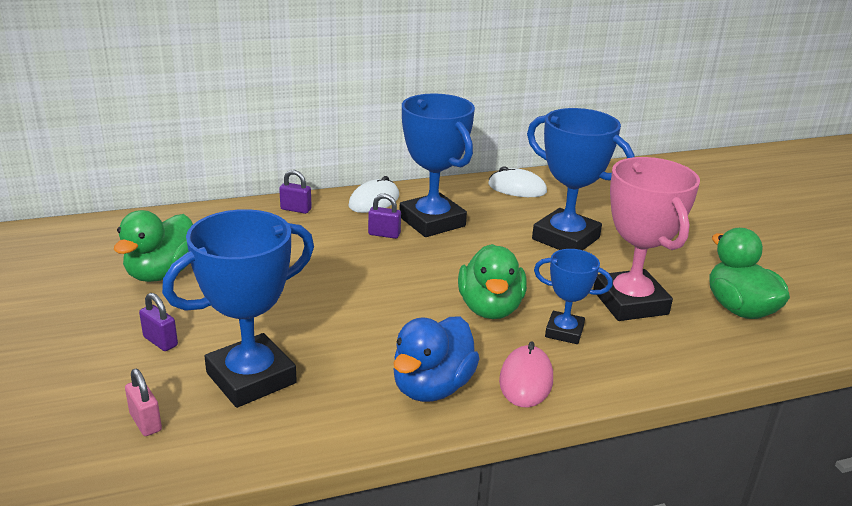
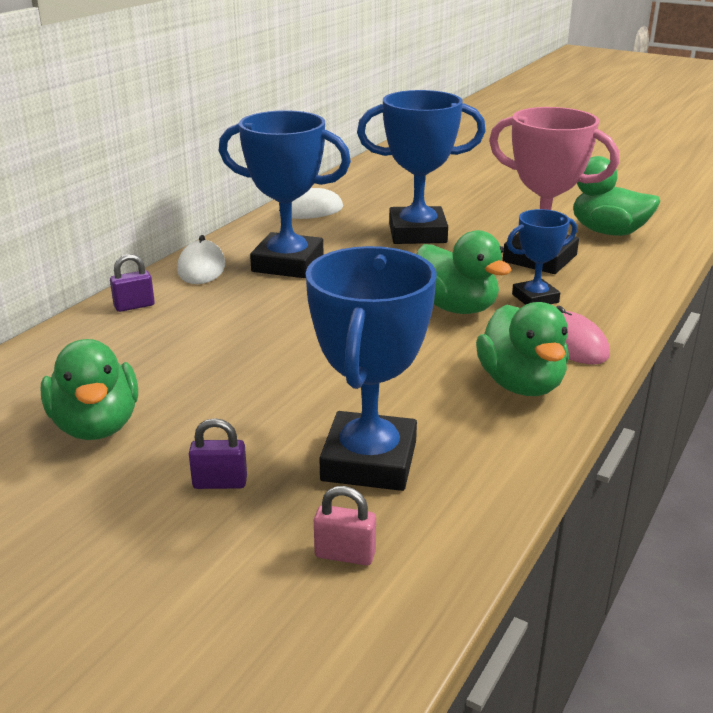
camera: 40 degrees left, 0 degrees up
(384, 234) = (264, 291): purple padlock -> none
(432, 387) = (521, 384): blue duck -> green duck

